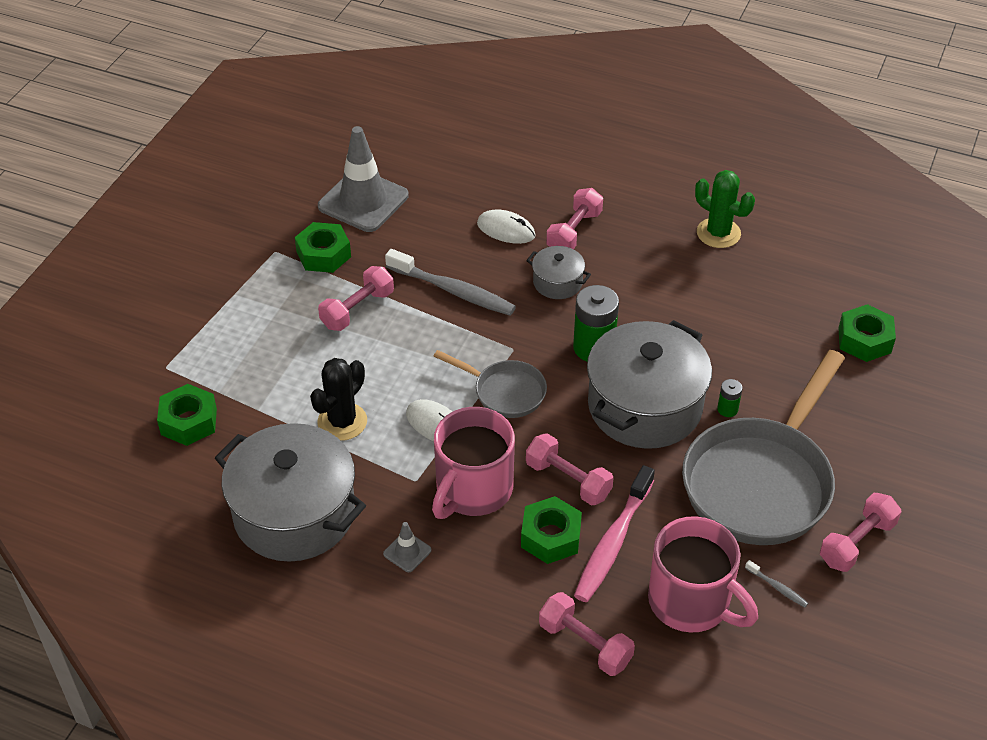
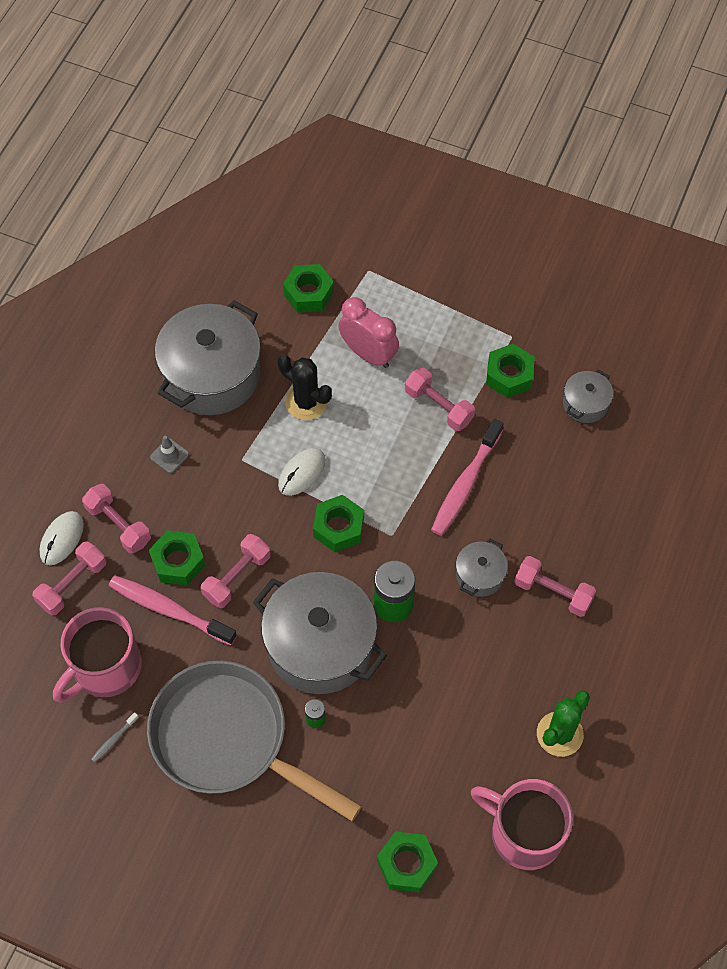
camera: 90 degrees right, 15 degrees up
(282, 367) = (368, 354): none -> pink clock
(363, 201) = (585, 404): grey traffic cone -> grey pot
(453, 291) = (465, 484): grey toothbrush -> pink toothbrush
(473, 490) = (229, 502): pink mug -> pink mug (524, 833)
(505, 392) = (338, 527): grey pan -> green nut
(506, 230) = (552, 529): white mouse -> white mouse (62, 539)
(857, 542) = (156, 815): pink dumbbell -> pink dumbbell (118, 525)

